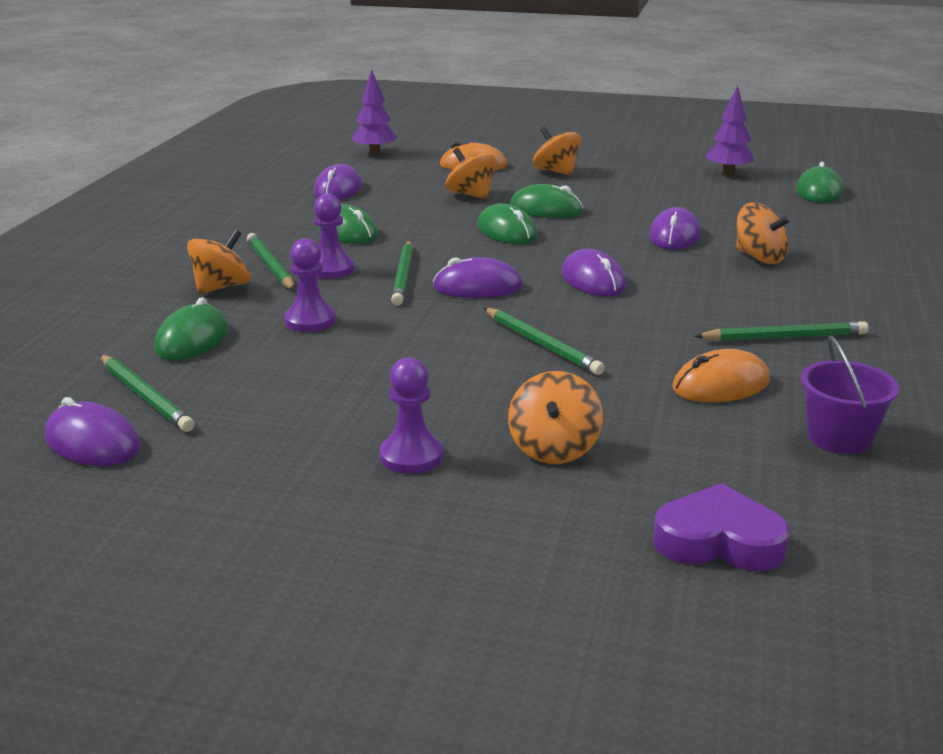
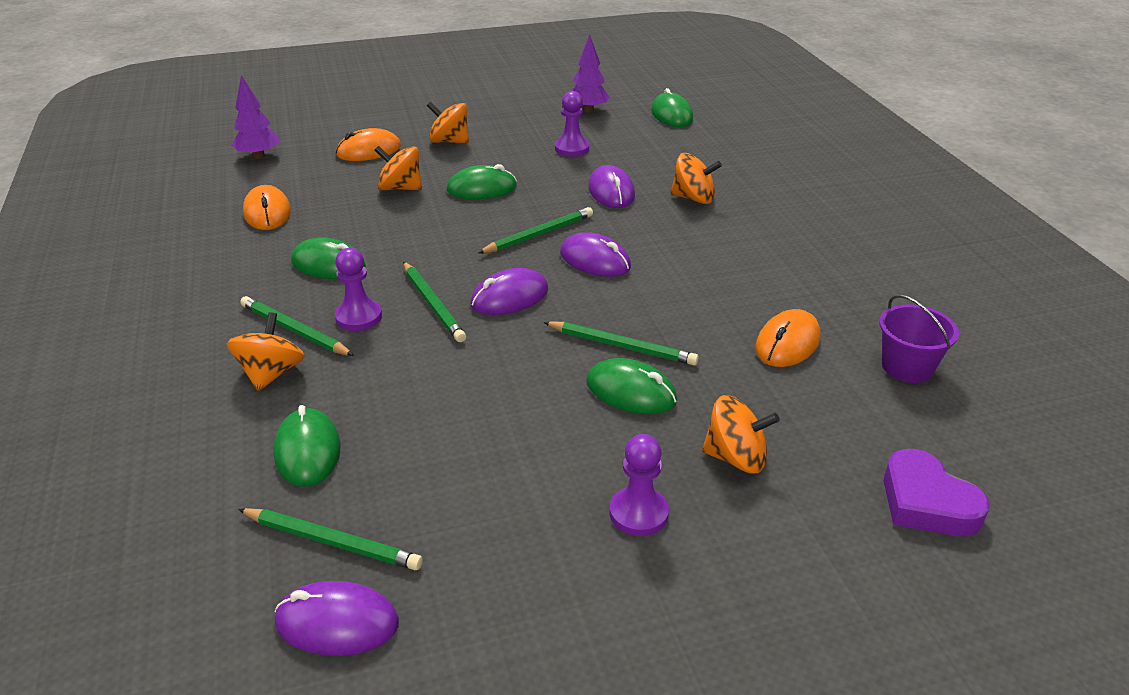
camera: 30 degrees left, 10 degrees up
(310, 321) = (400, 387): purple pawn -> purple pawn (572, 148)
(338, 189) = (267, 212): purple mouse -> orange mouse
(506, 231) = (473, 224): green mouse -> green mouse (631, 392)
(554, 449) = (736, 458): orange spinning top -> orange spinning top turned 60 degrees counterclockwise
(719, 541) = (926, 502): purple heart -> purple heart turned 105 degrees counterclockwise
(784, 337) = (784, 278): green pencil -> green pencil (539, 234)

